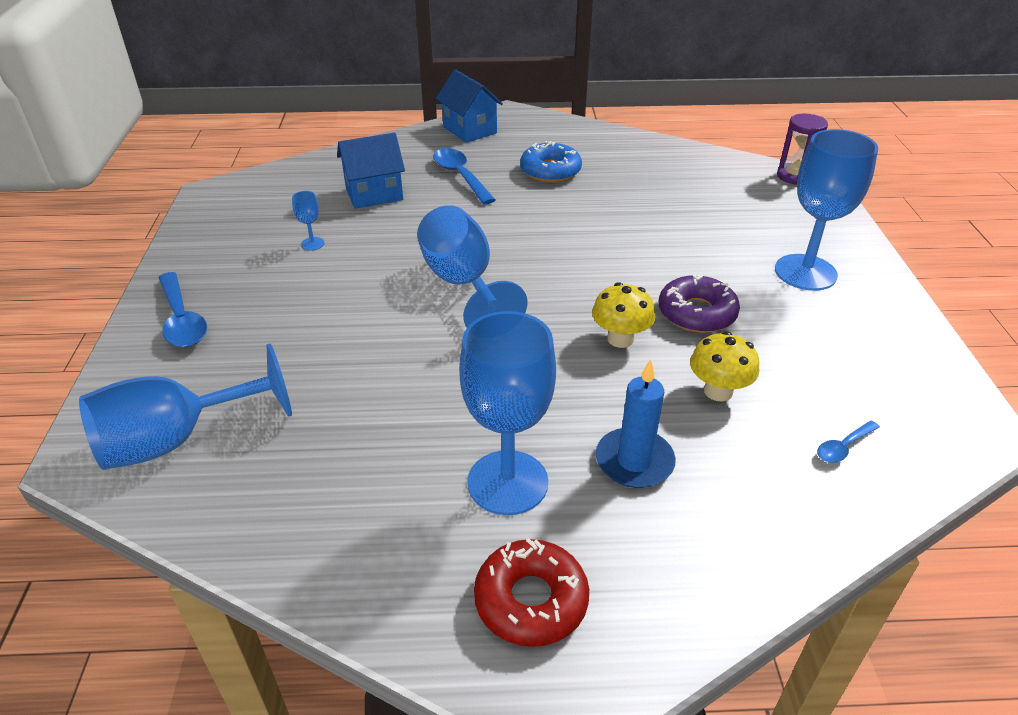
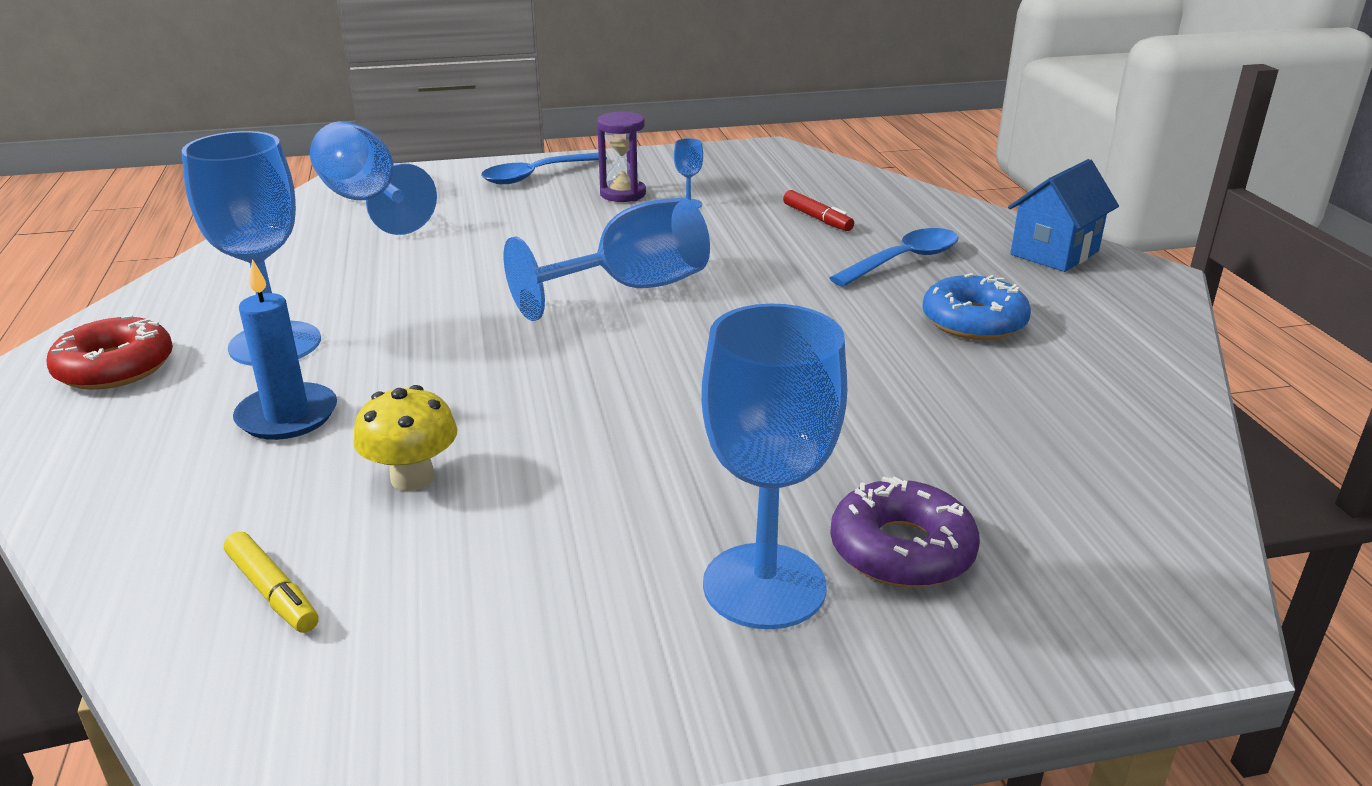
camera: 80 degrees right, 10 degrees down
(374, 194) = (817, 218): blue house -> red marker
(620, 339) = (528, 398): yellow mushroom -> none
(697, 313) = (602, 460): purple donut -> purple donut (901, 550)
(794, 176) = (1185, 596): purple hourglass -> purple hourglass (623, 194)
(843, 447) = (273, 592): blue spoon -> yellow marker

